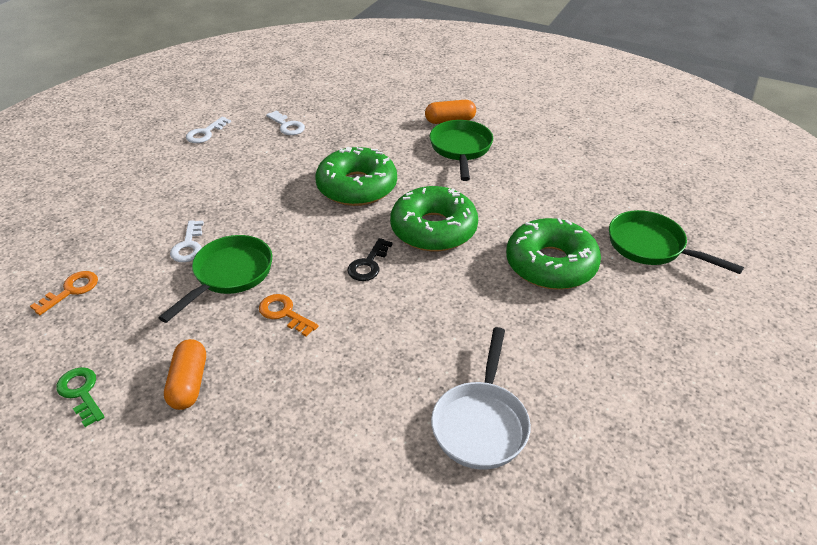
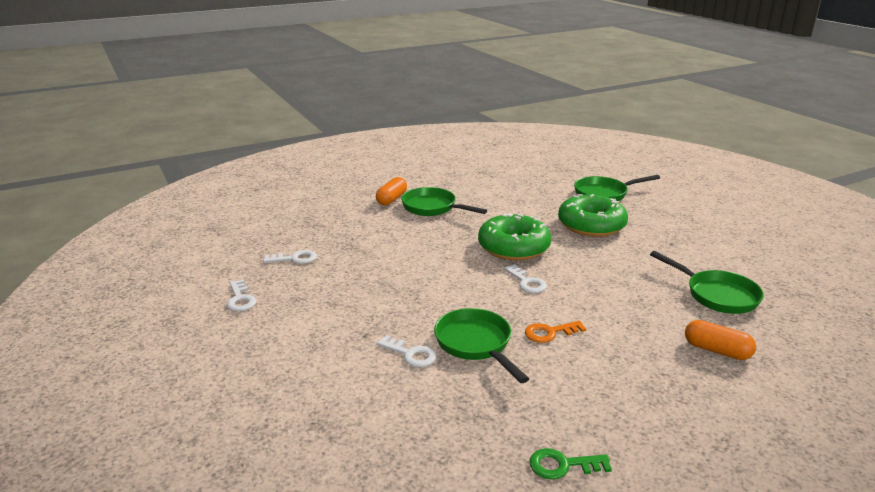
camera: 55 degrees left, 15 degrees down
(71, 290) = (403, 441): orange key -> none
(189, 383) = (596, 400): orange capsule -> orange capsule (717, 350)
(357, 187) = (426, 257): green donut -> none
(369, 264) = (527, 282): black key -> white key
(481, 423) = (717, 295): white pan -> green pan

